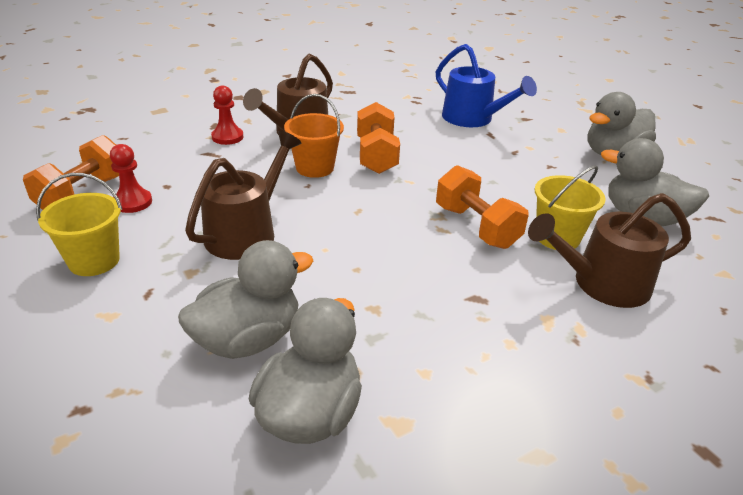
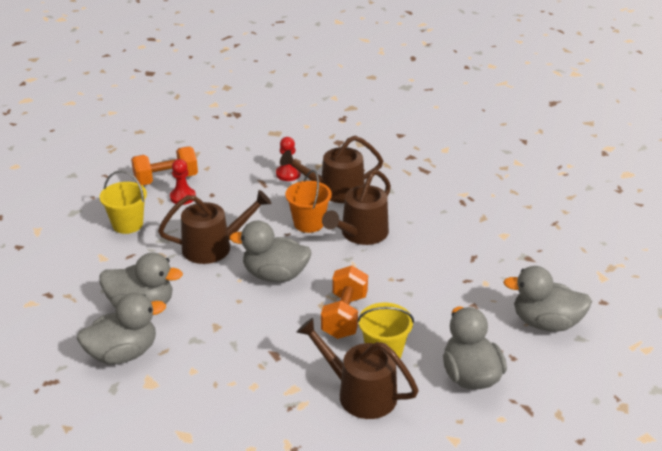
camera: 45 degrees right, 0 degrees up
(355, 226) = (275, 275): none -> grey duck
(376, 156) = (361, 234): orange dumbbell -> brown watering can
(472, 119) = (482, 238): blue watering can -> none

